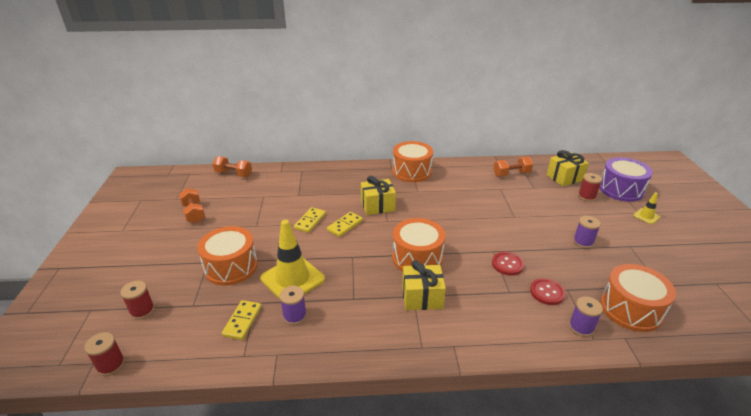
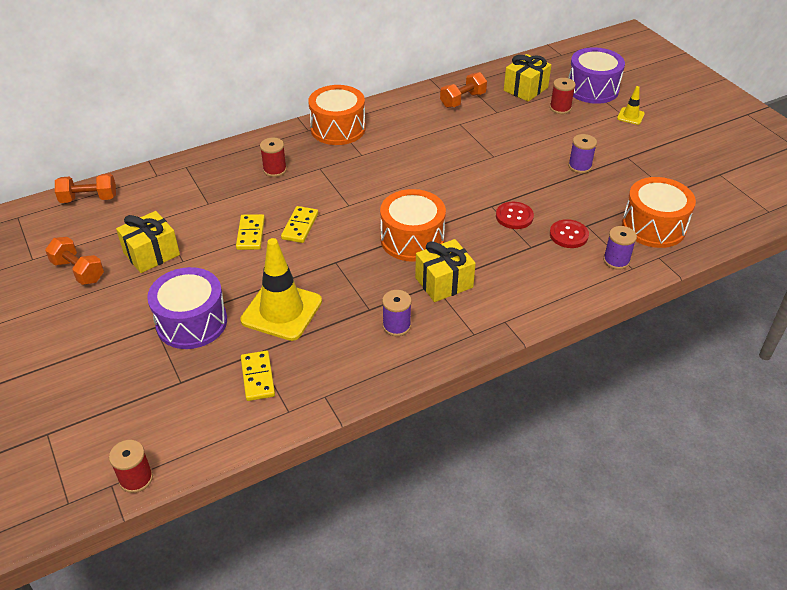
camera: 25 degrees left, 10 degrees up
(142, 311) = (119, 410): red spool -> red spool (275, 170)
(231, 267) = (192, 322): orange drum -> purple drum
(294, 316) = (315, 350): purple spool -> purple spool (396, 326)
(377, 206) = (324, 188): yellow gift -> yellow gift (151, 254)

